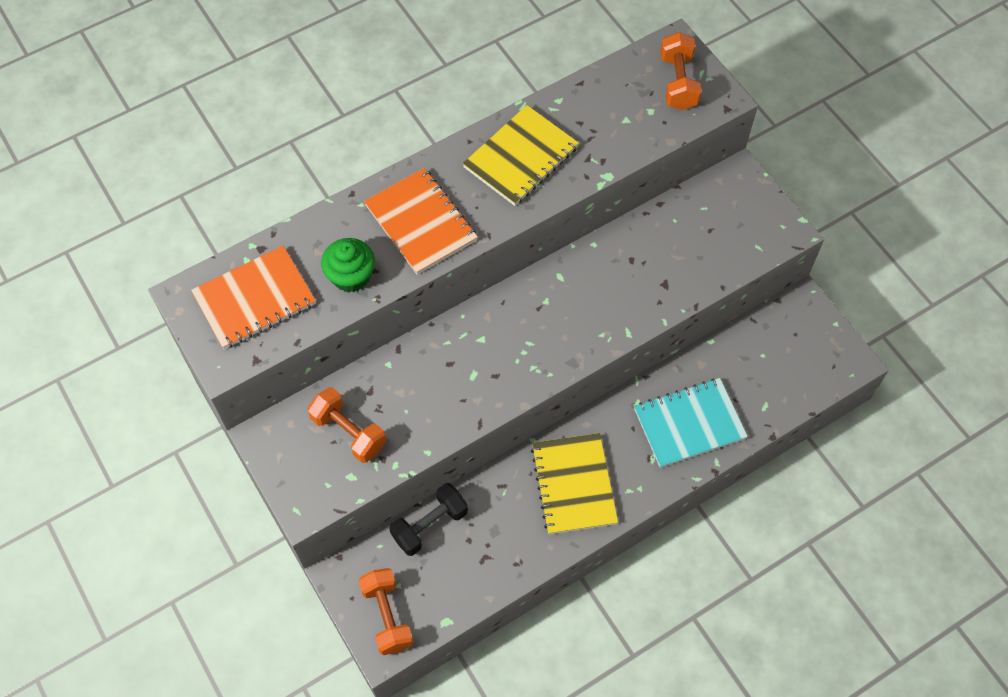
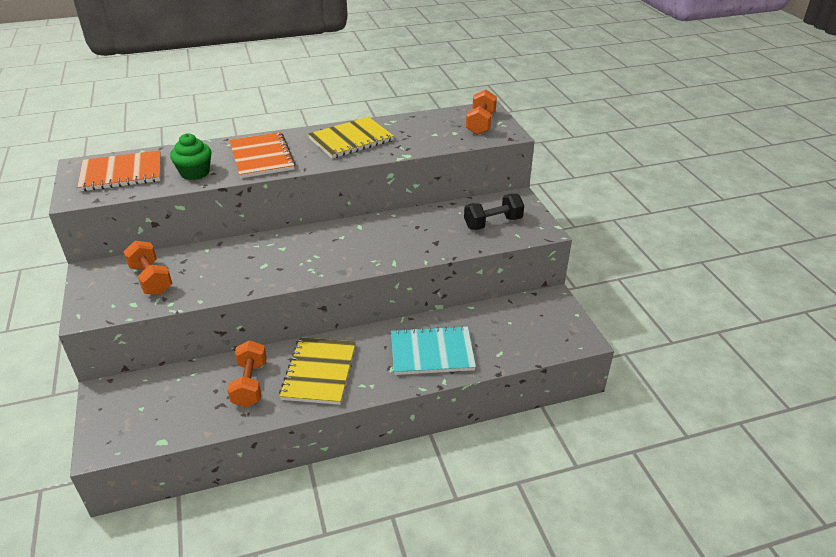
camera: 15 degrees right, 25 degrees down
(387, 616) = (118, 427): orange dumbbell -> orange dumbbell (250, 384)
(430, 525) = (191, 374): black dumbbell -> black dumbbell (493, 223)

